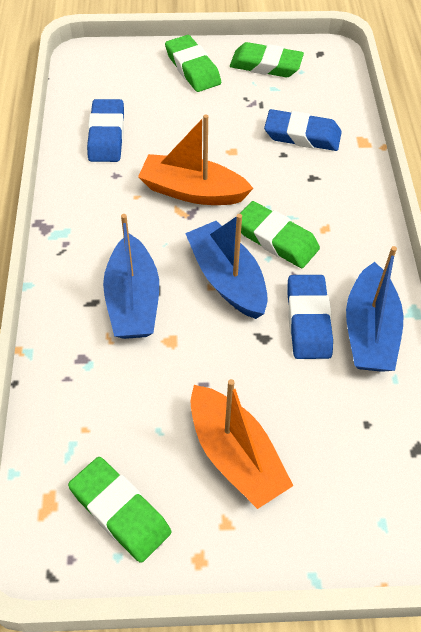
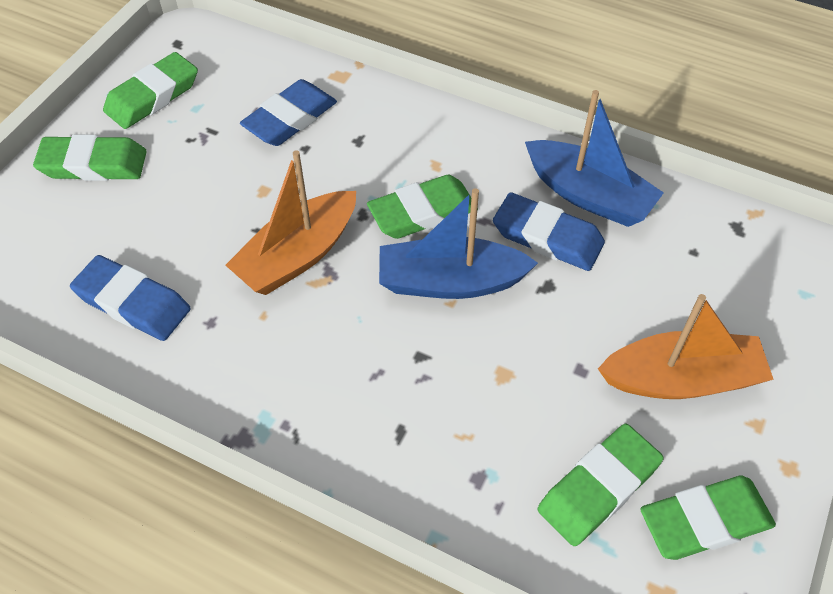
camera: 60 degrees left, 0 degrees up
(111, 432) = (598, 488): none -> green eraser
(133, 300) = (424, 387): blue boat -> none

